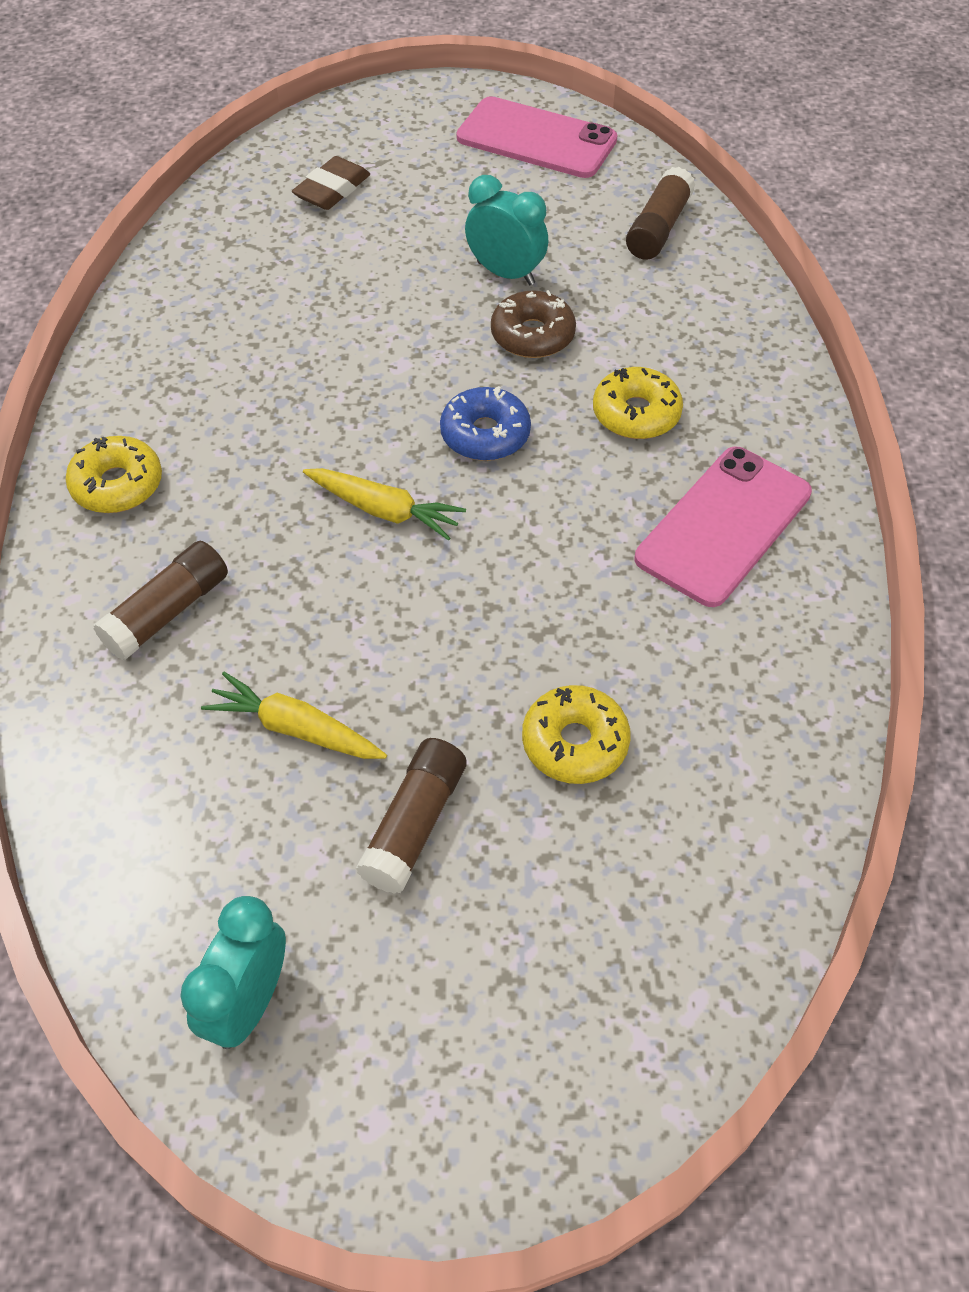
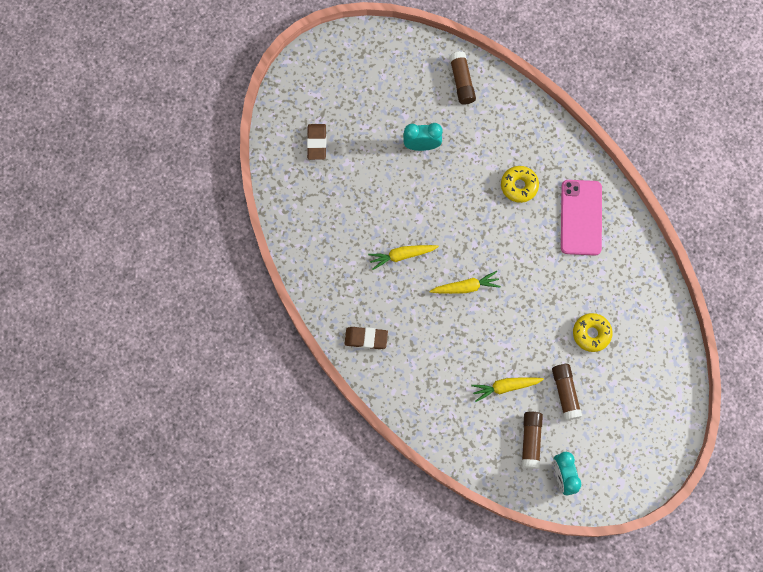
camera: 35 degrees left, 20 degrees up
(117, 485) = (366, 338): yellow donut -> brown eraser
(167, 612) = (429, 375): brown glue stick -> brown glue stick (530, 441)
(314, 400) = (402, 255): none -> yellow carrot
(485, 434) = (474, 231): blue donut -> none
(532, 335) = (455, 171): brown donut -> none
(536, 139) = (376, 58): pink phone -> none

